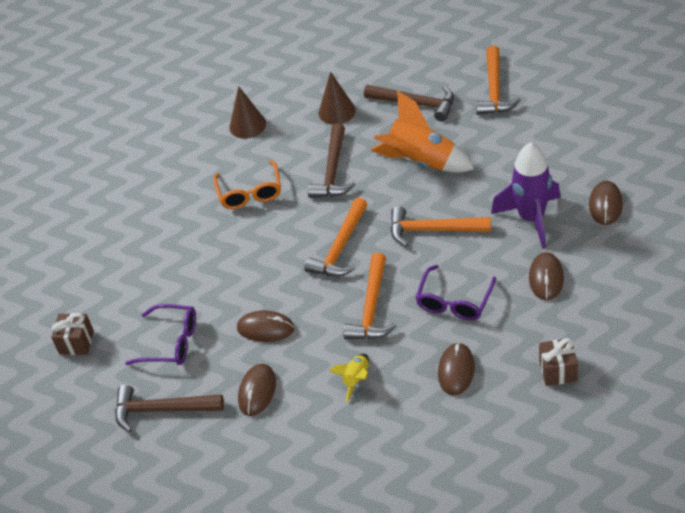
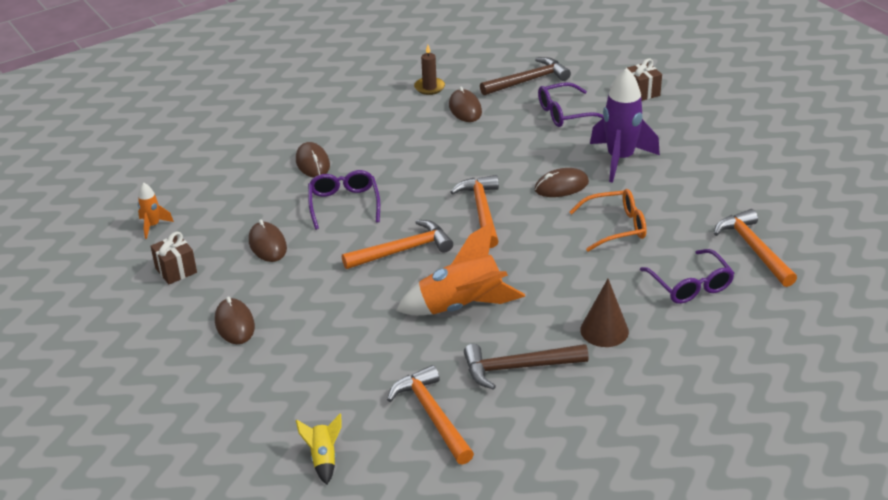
camera: 145 degrees right, 10 degrees down
(247, 125) = (690, 285): brown cone -> purple glasses
(250, 193) = (616, 227): orange glasses -> orange glasses turned 120 degrees clockwise
(265, 328) = (495, 142): brown mouse -> brown mouse (561, 186)
(267, 444) = (429, 87): none -> brown candle
(333, 171) = (549, 270): brown hammer -> none
(356, 380) = (391, 136): yellow rocket -> yellow rocket (323, 459)
(372, 308) = (415, 180): orange hammer -> orange hammer (753, 249)
(531, 219) = (308, 288): purple rocket -> purple rocket (620, 159)
(558, 371) = (226, 186): brown gift -> brown gift (176, 270)
(648, 342) = (153, 226): none -> orange rocket

